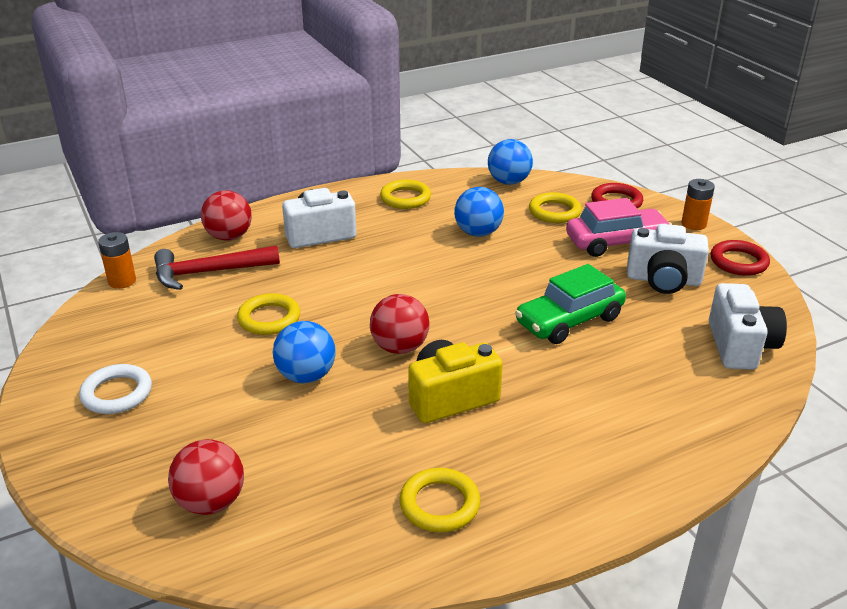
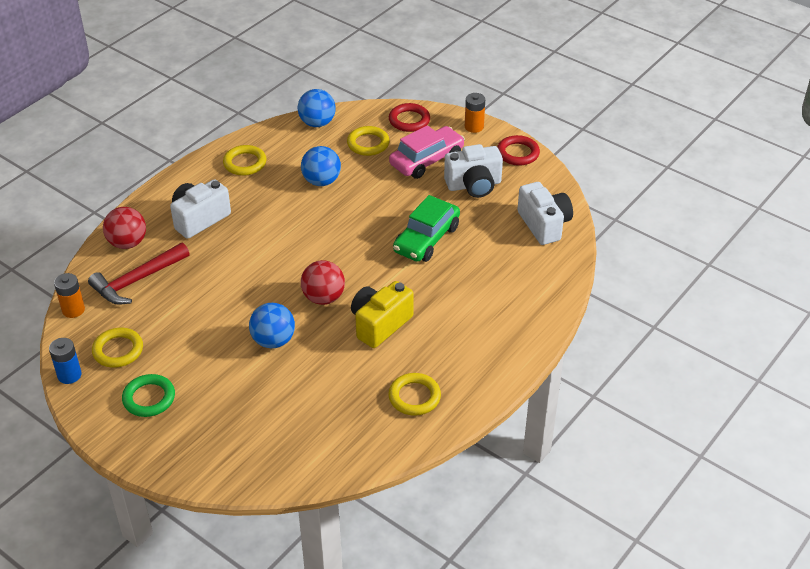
camera: 25 degrees left, 10 degrees up
(59, 342) = (69, 375): none -> blue battery
(117, 393) = (149, 398): white ring -> green ring
(211, 502) = (274, 446): red ball -> none
(269, 318) = (214, 305): yellow ring -> yellow ring (118, 350)

